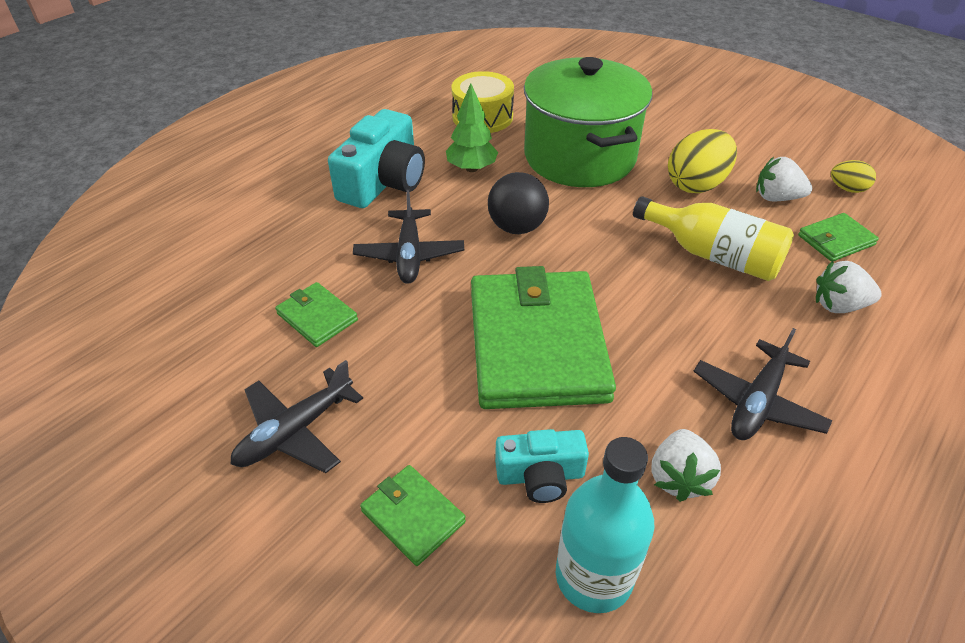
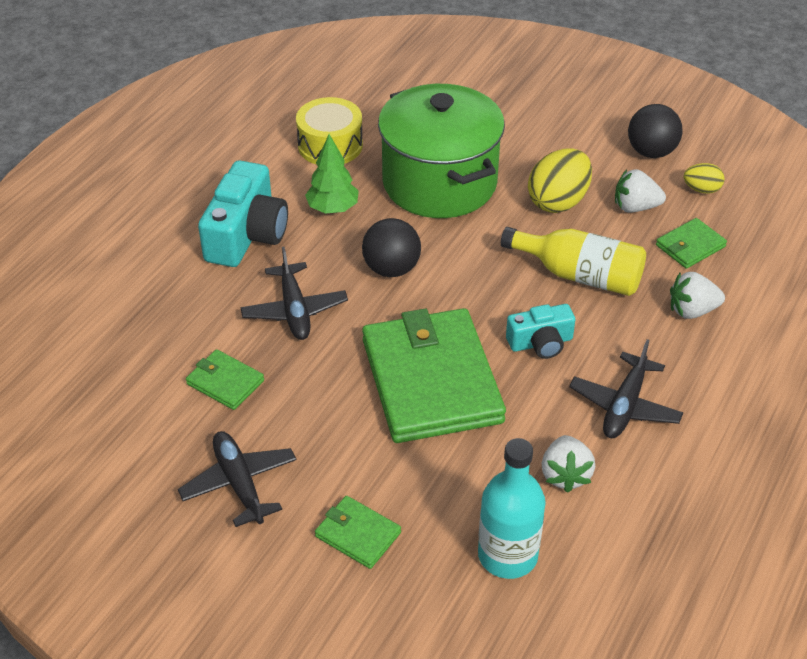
camera: 10 degrees left, 0 degrees up
(295, 431) = (239, 484): black plane -> black plane turned 120 degrees clockwise
(540, 476) = (454, 489): turquoise camera -> turquoise camera (540, 343)
(794, 151) = (651, 152): none -> black ball

